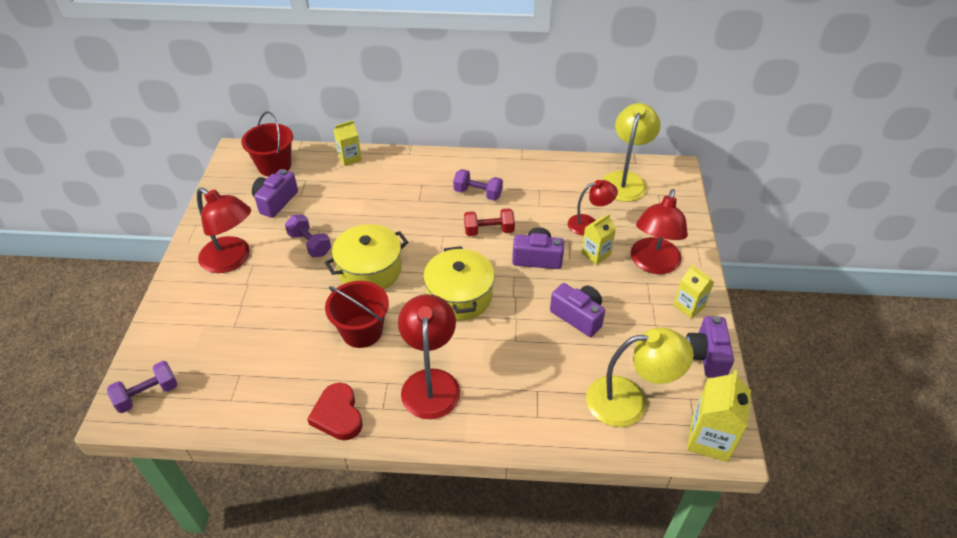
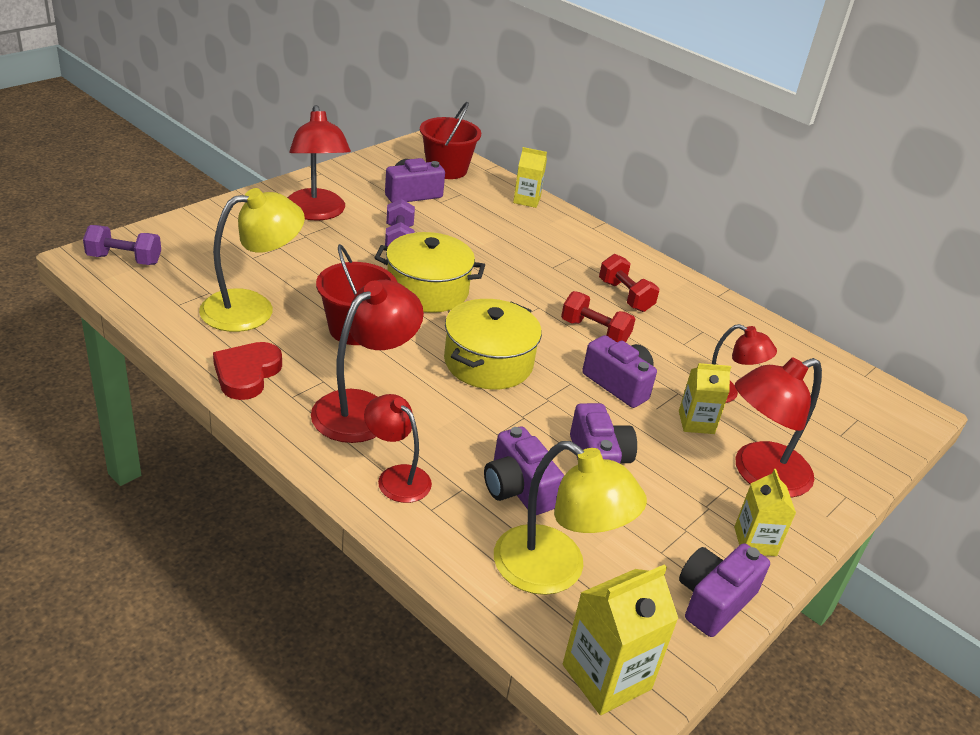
camera: 35 degrees right, 10 degrees down
(478, 193) = (625, 296): purple dumbbell -> red dumbbell
(498, 412) = (396, 477): none -> red lamp
(562, 367) = (518, 489): none -> purple camera
(625, 180) = (829, 382): yellow lamp -> yellow lamp (252, 308)

